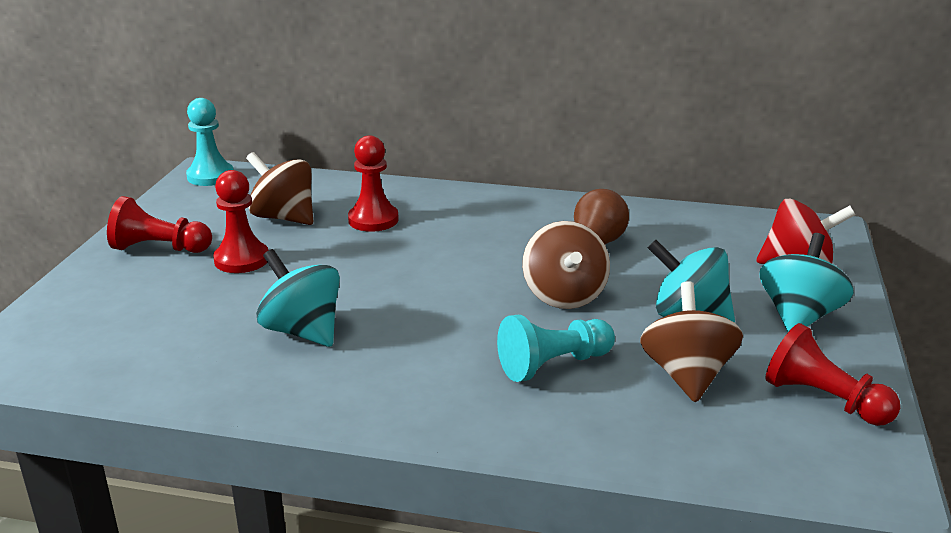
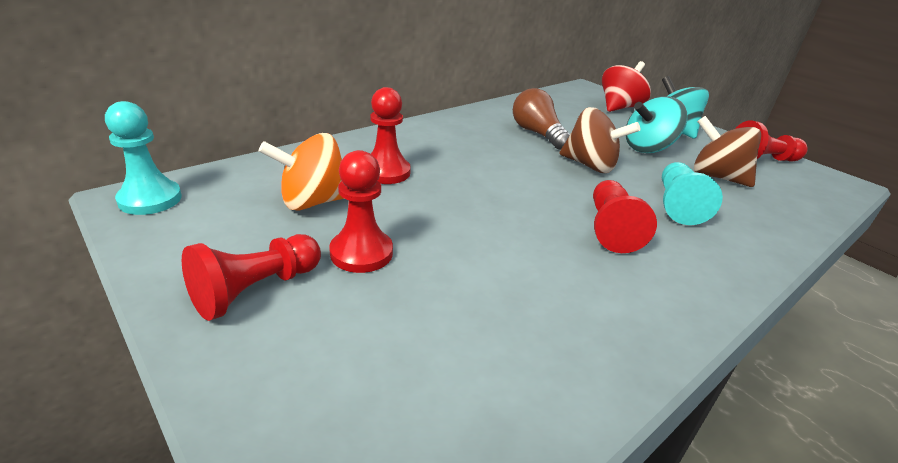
camera: 55 degrees left, 5 degrees up
(284, 217) = (313, 202): brown spinning top -> orange spinning top
(302, 331) = (539, 276): turquoise spinning top -> none
(435, 341) = (611, 228): none -> red pawn

